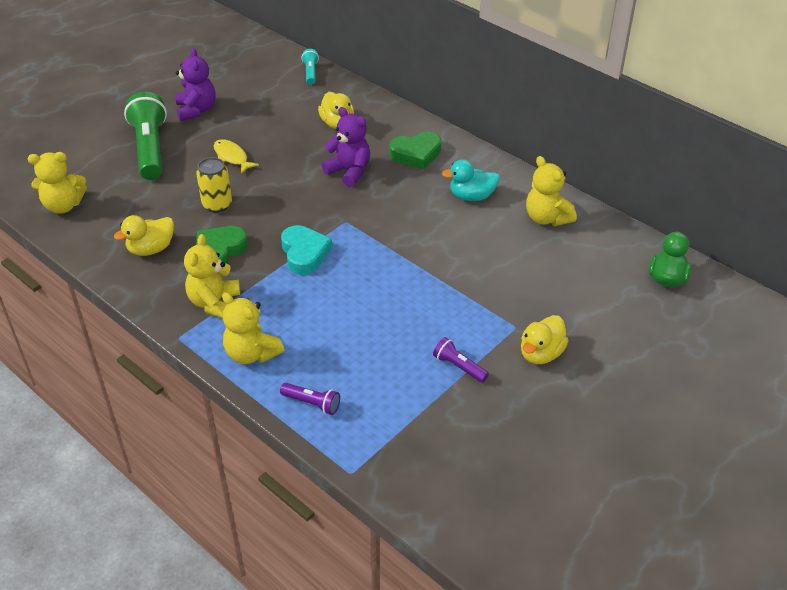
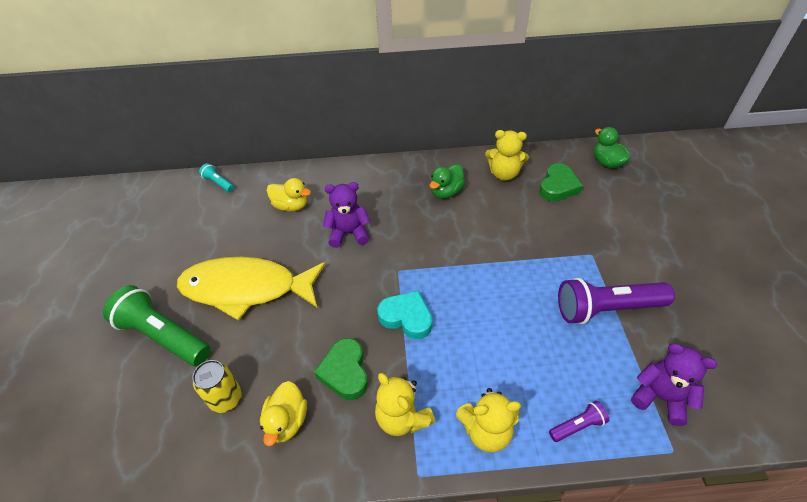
camera: 45 degrees left, 5 degrees up
(63, 205) = (146, 457): yellow teddy bear -> none
(196, 110) = (162, 273): purple teddy bear -> purple teddy bear (660, 397)
(217, 204) = (288, 336): yellow can -> yellow can (226, 399)
(232, 157) = (246, 288): yellow fish -> yellow fish, size x2.44
(416, 154) = (373, 189): green heart -> green heart (558, 186)
(459, 366) = (606, 308): purple flashlight -> purple flashlight, size x2.16
(471, 196) = (446, 192): turquoise duck -> green duck
(541, 354) = (627, 259): yellow duck -> none

